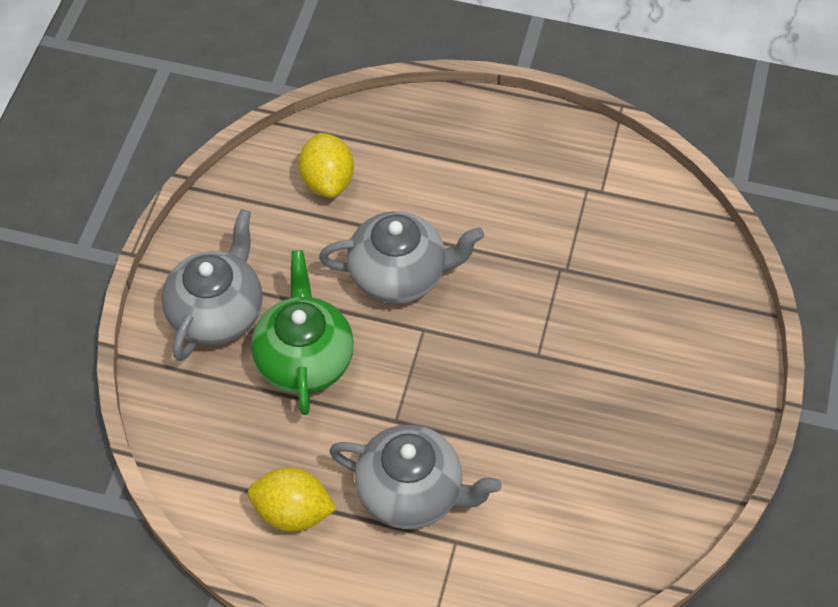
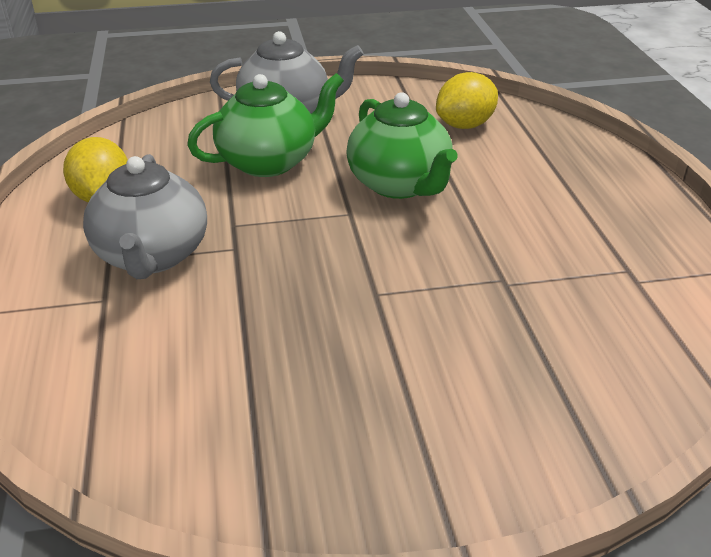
camera: 65 degrees right, 20 degrees down
(400, 275) = (400, 184): grey teapot -> green teapot

